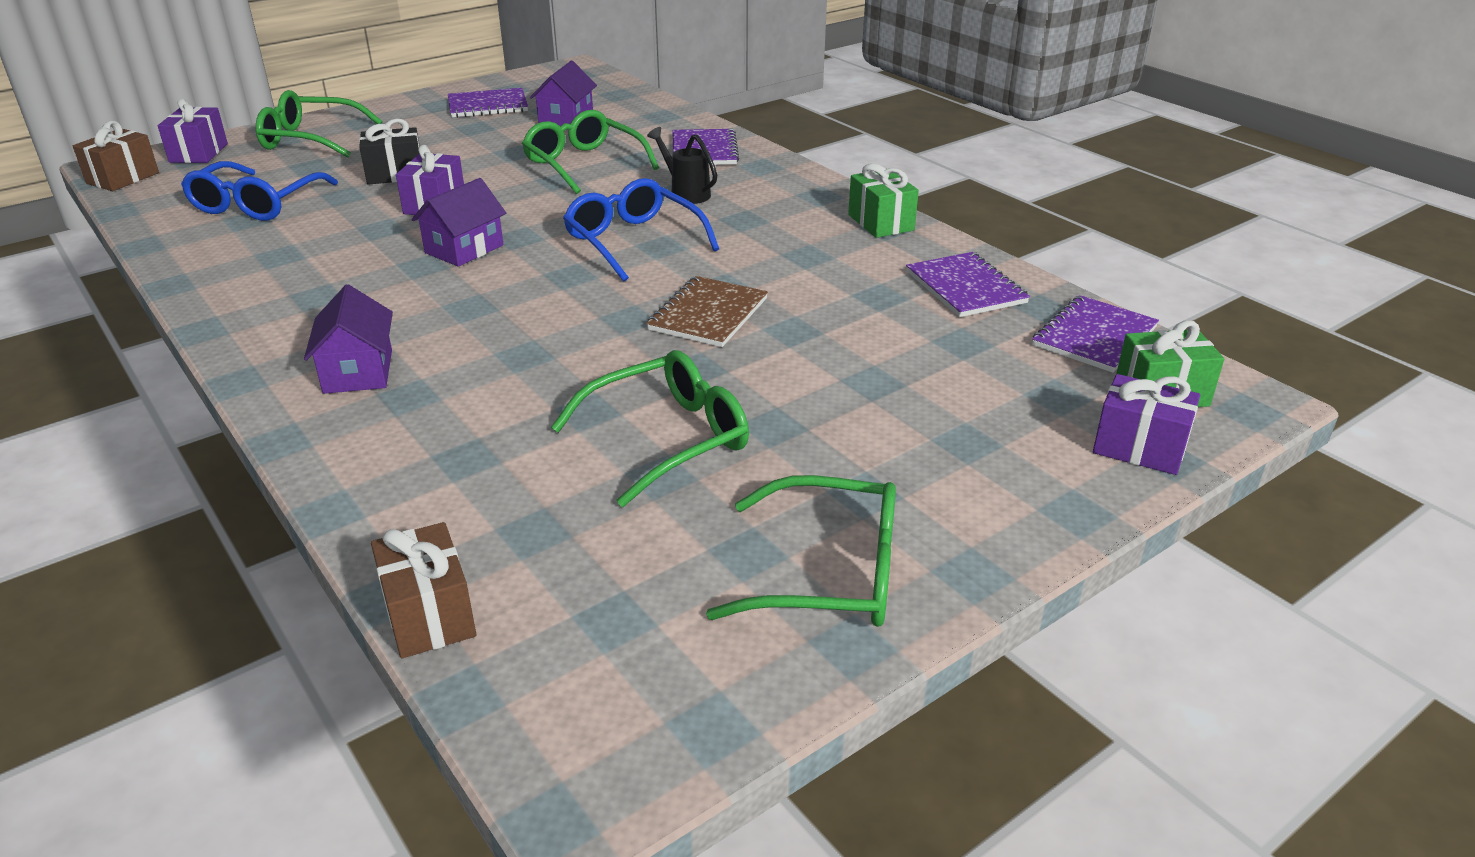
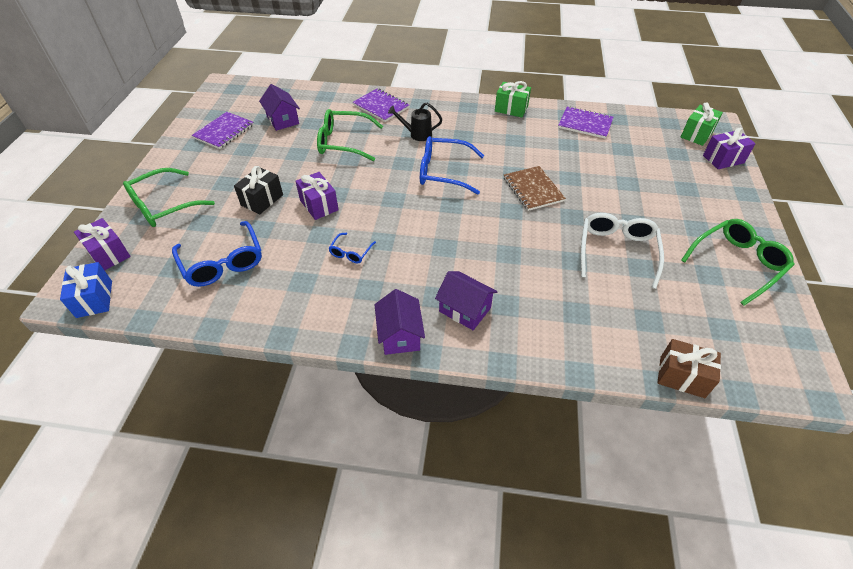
camera: 45 degrees left, 15 degrees up
(123, 178) = (94, 299): brown gift -> blue gift
(371, 258) = (351, 252): none -> blue glasses
(464, 249) = (383, 220): purple house -> purple house (400, 335)
(667, 438) = (617, 251): green glasses -> white glasses
(1094, 336) = (649, 122): purple notebook -> none

